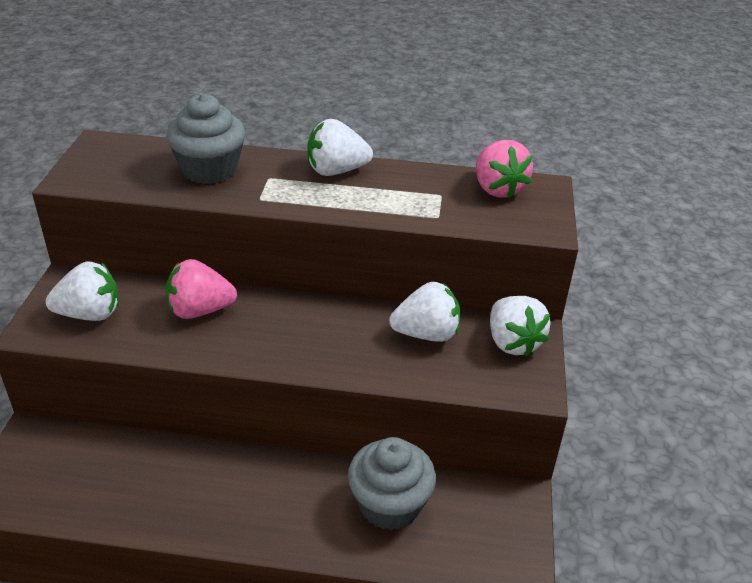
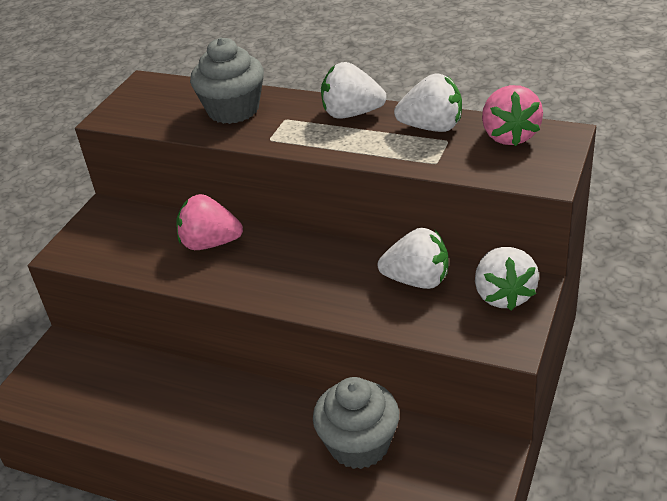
camera: 20 degrees right, 0 degrees up
(90, 314) = (115, 240): white strawberry -> white strawberry (432, 127)

